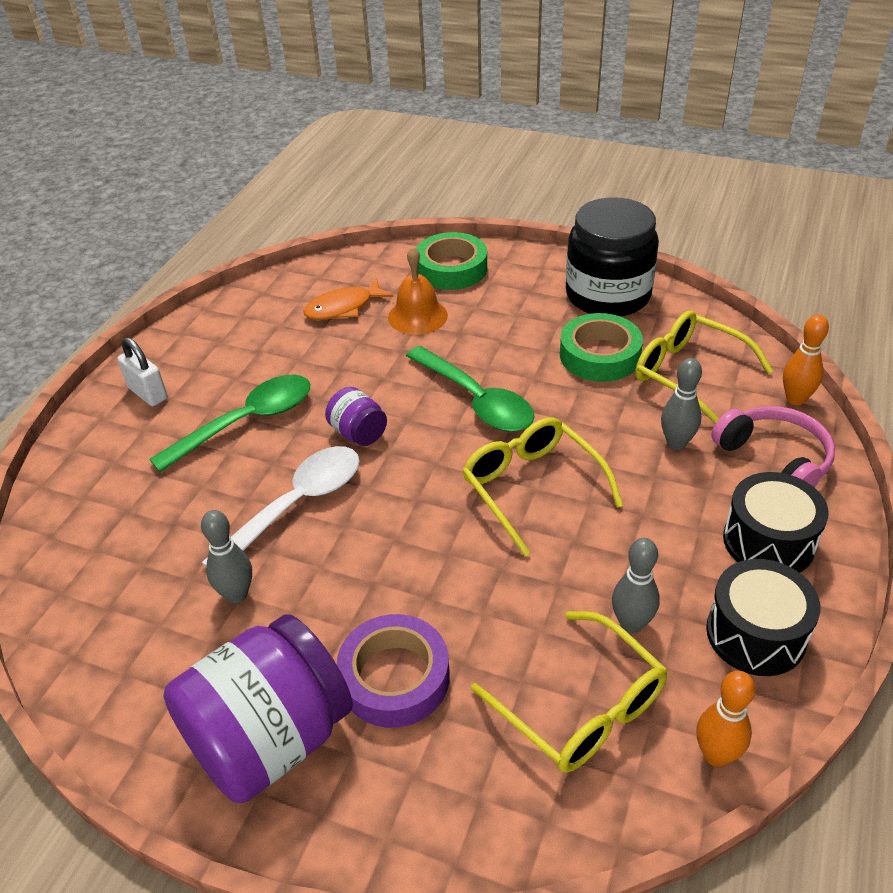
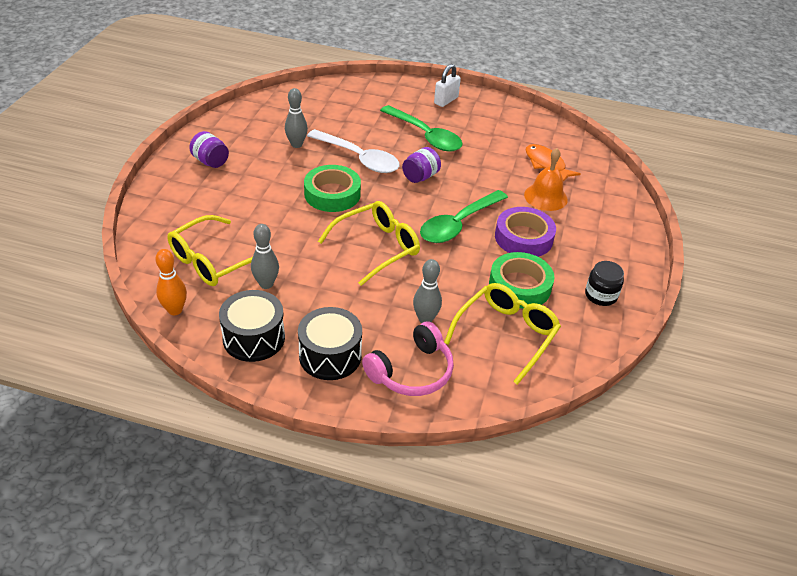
camera: 80 degrees right, 0 degrees up
(270, 739) = (210, 161): purple jar -> purple jar, size x0.46
(394, 677) = (240, 197): purple tape -> purple tape (523, 238)
(451, 269) = (610, 212): green tape -> green tape (332, 194)
(608, 295) = (601, 295): black jar -> black jar, size x0.46
(795, 399) = (485, 396): orange bowling pin -> none

